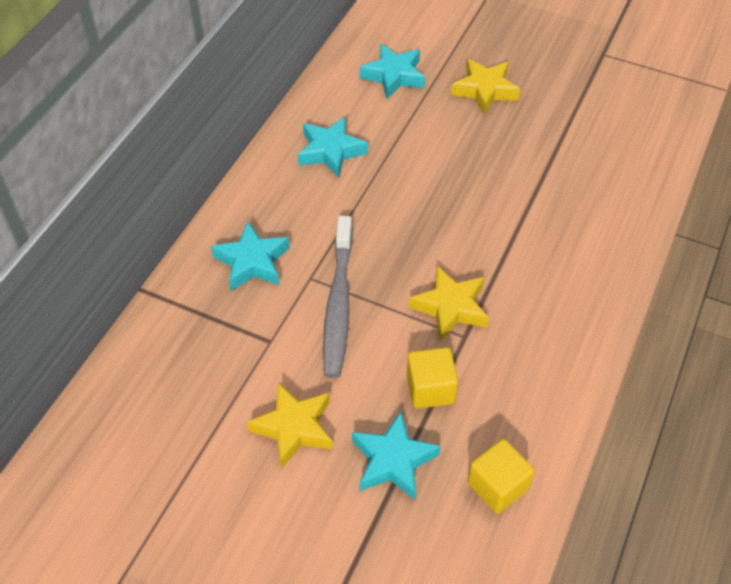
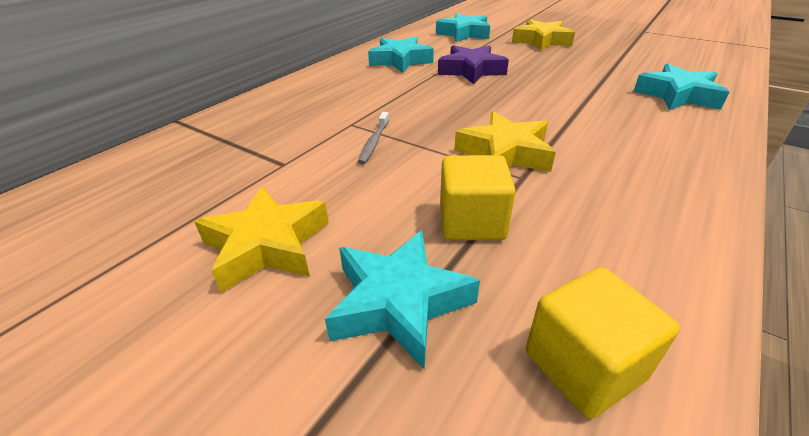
camera: 10 degrees right, 15 degrees down
(252, 262) = (297, 111): turquoise star -> turquoise star (677, 95)
(338, 304) = (374, 142): grey toothbrush -> grey toothbrush, size x0.43
(410, 168) = (471, 71): none -> purple star

